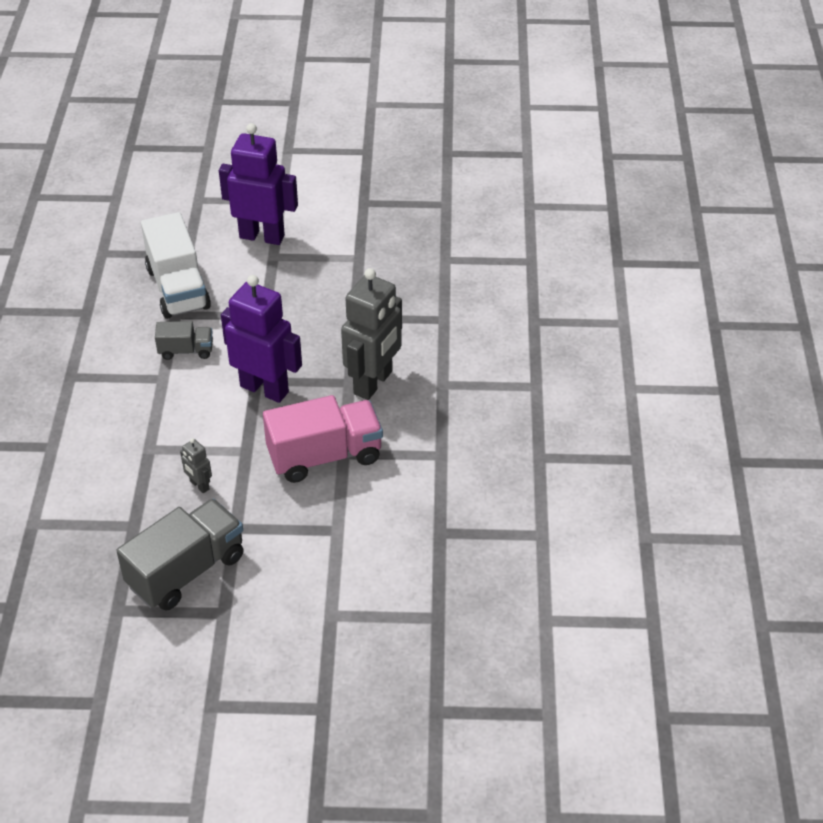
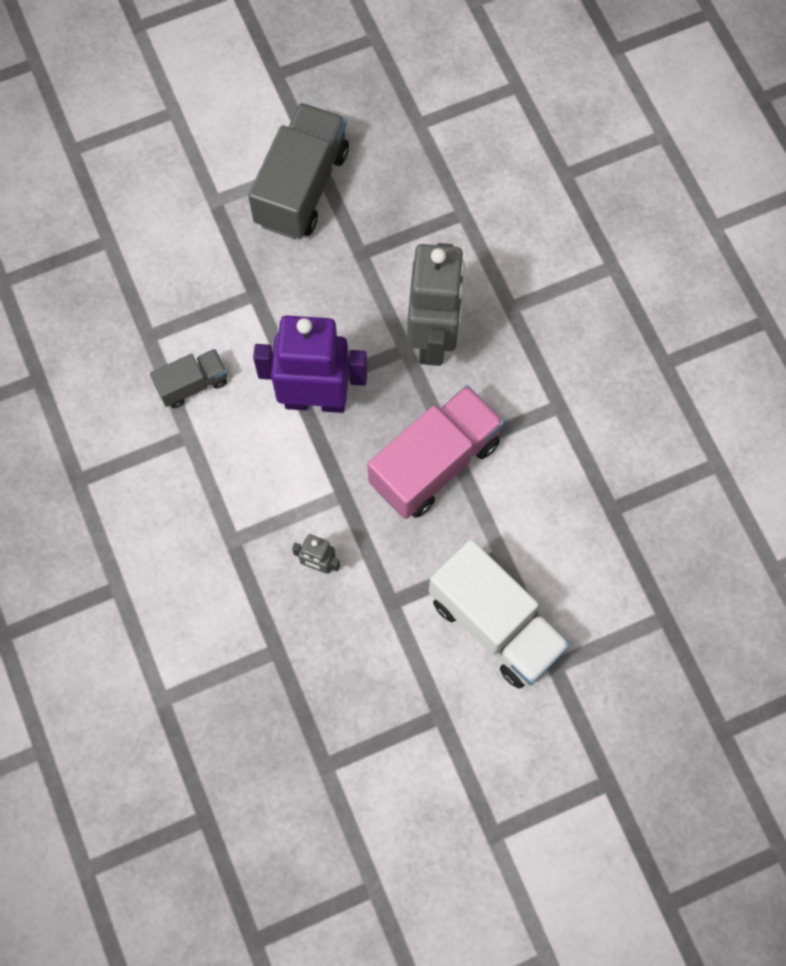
camera: 25 degrees left, 25 degrees up
(178, 288) = (128, 296): white truck -> white truck (495, 624)
(186, 570) = (370, 682): grey truck -> grey truck (302, 187)
(262, 236) = (183, 176): purple robot -> none

